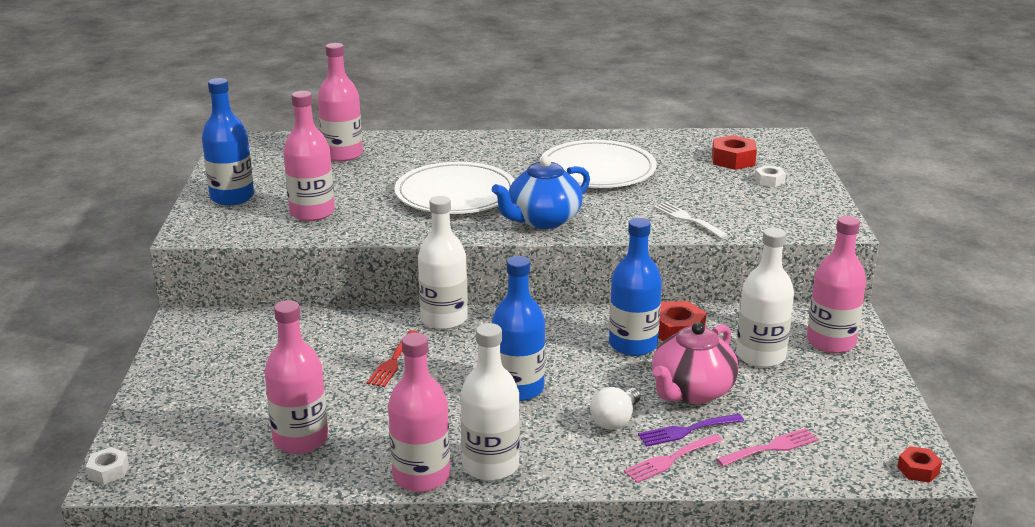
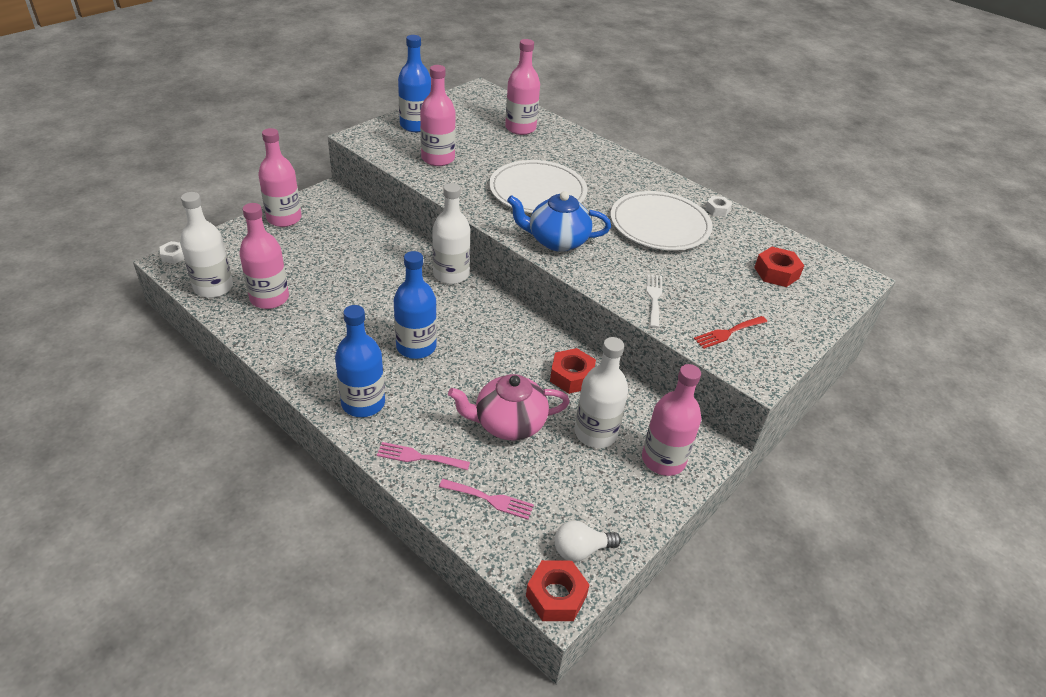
camera: 40 degrees right, 15 degrees up
(393, 361) = (382, 283): red fork -> red fork (728, 333)
(421, 476) = (284, 362): pink bottle -> pink bottle (284, 218)
(490, 465) = (325, 383): white bottle -> white bottle (213, 287)
(615, 420) = (433, 407): white light bulb -> white light bulb (581, 550)
(633, 344) = (528, 366): blue bottle -> blue bottle (363, 403)
(686, 431) = (460, 446): purple fork -> none
(769, 181) = (773, 306): white nut -> white nut (717, 210)
(918, 470) = (556, 596): red nut -> red nut, size x1.64

